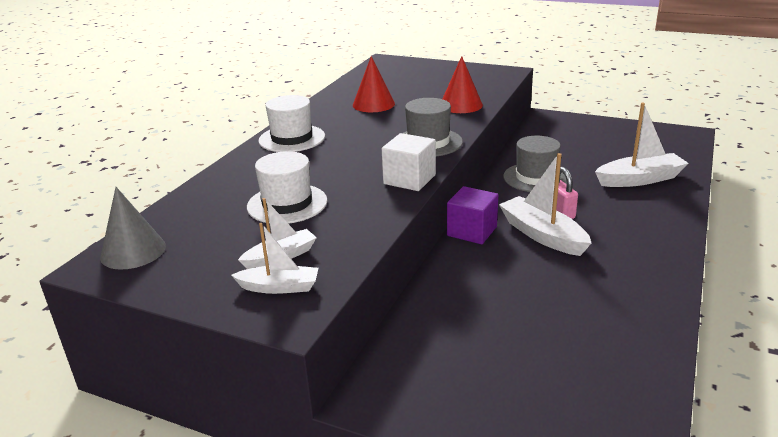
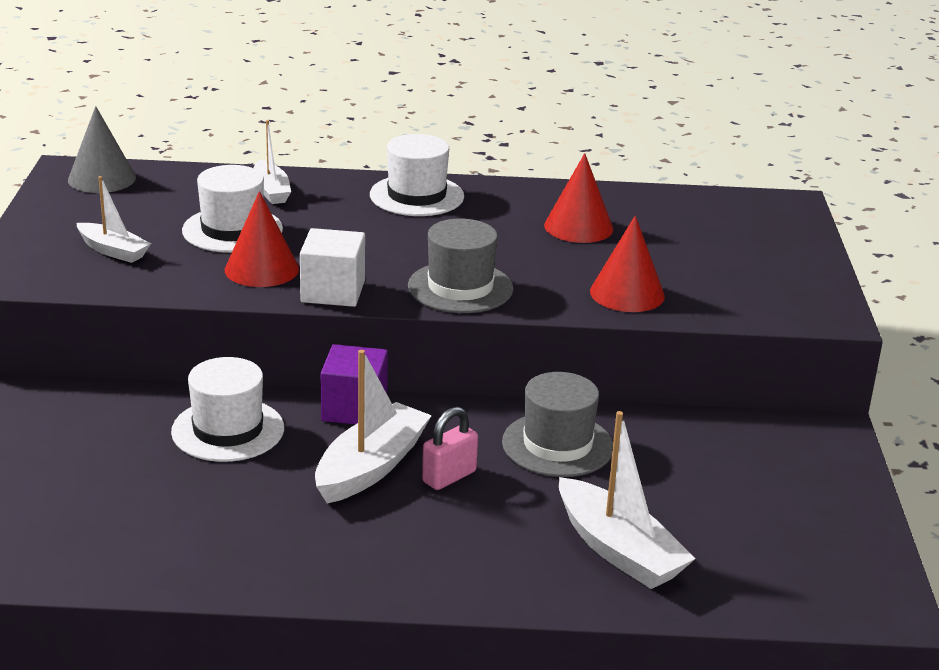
camera: 65 degrees right, 0 degrees up
(279, 287) = (55, 262): white boat -> white boat (271, 191)
(359, 199) = (261, 269): none -> red cone
(479, 282) = (228, 430): none -> white hat

